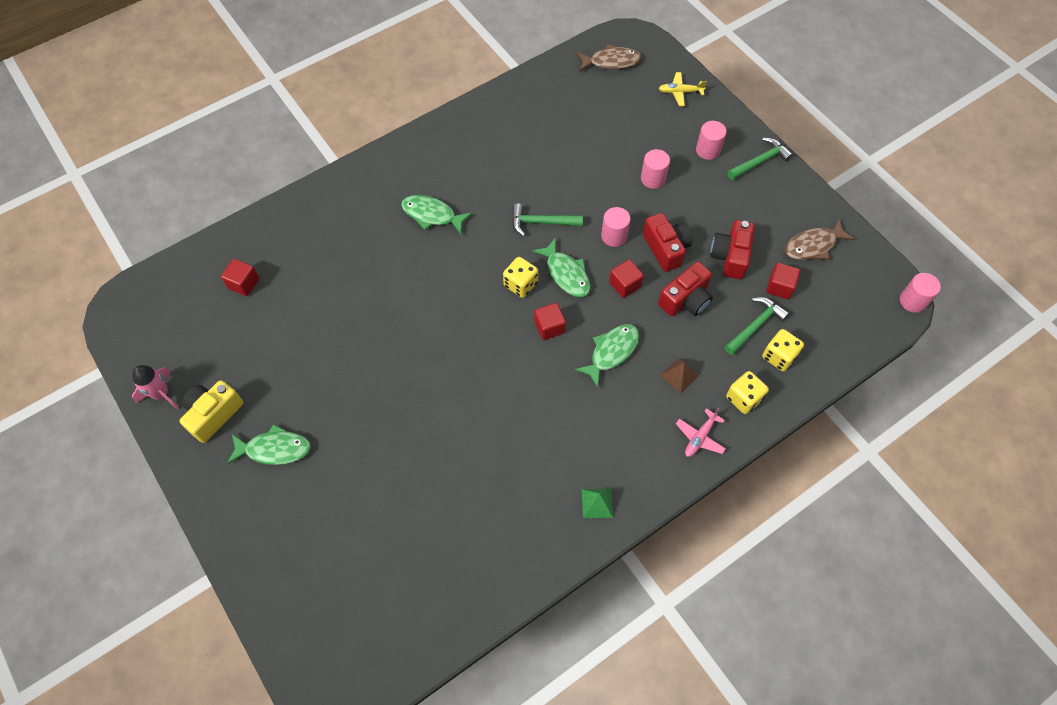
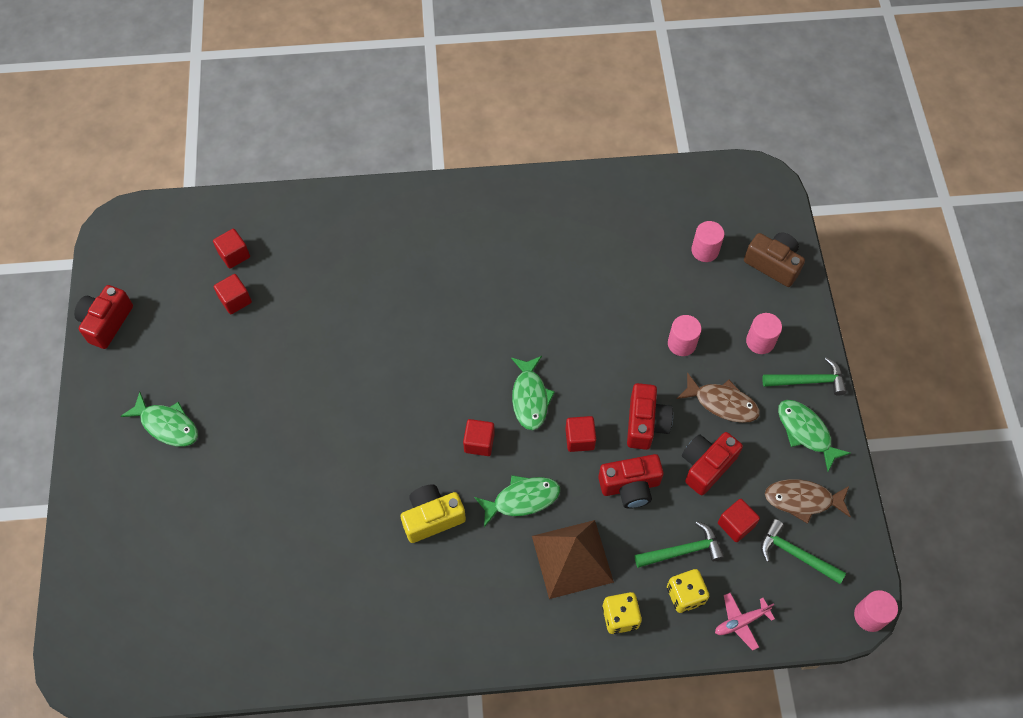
camera: 30 degrees right, 0 degrees up
(161, 394) = (106, 322): pink rocket -> red camera
(213, 414) = (137, 365): yellow camera -> yellow camera (432, 517)
(269, 319) = (235, 300): none -> red cube
(432, 215) = (441, 273): green fish -> green fish (805, 432)
(520, 284) = (480, 385): yellow dice -> none
(541, 222) = (540, 333): green hammer -> green hammer (795, 554)
(597, 503) = (412, 637): green pyramid -> none
(611, 61) = (722, 197): brown fish -> brown fish (722, 403)
(614, 236) = (602, 383): pink cylinder -> pink cylinder (705, 250)
(679, 375) = (572, 558): brown pyramid -> brown pyramid, size x2.14
(680, 92) = (773, 264): yellow plane -> brown camera
(700, 437) = (550, 631): pink plane -> pink plane (740, 622)

